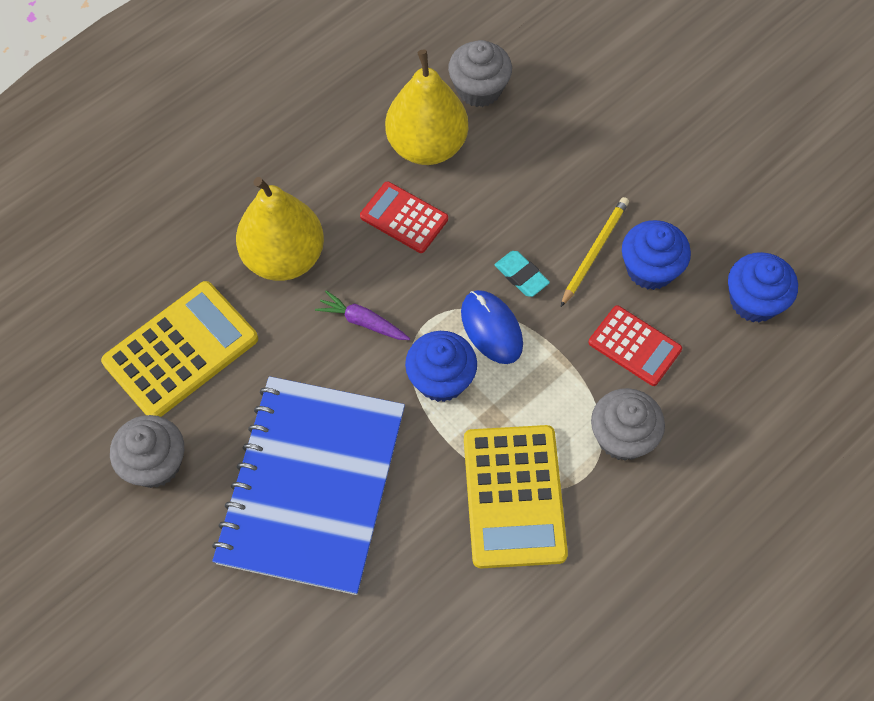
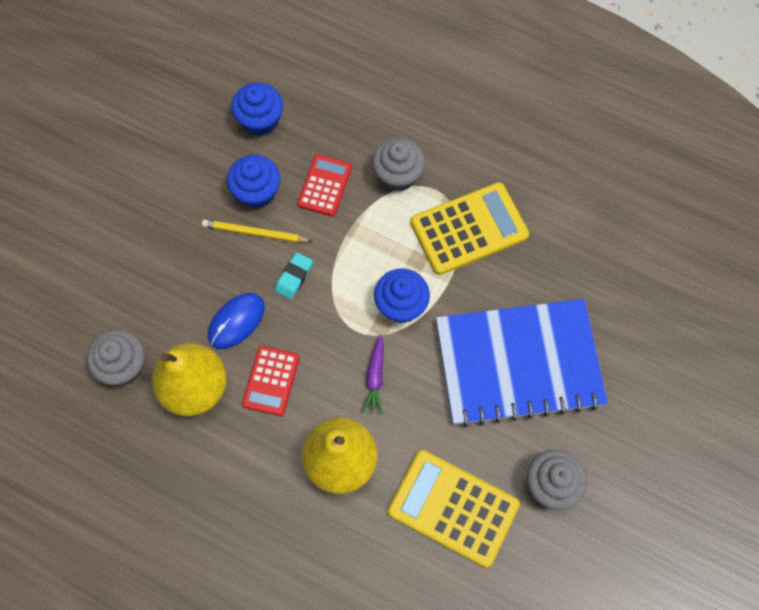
camera: 110 degrees left, 5 degrees up
(491, 328) = (346, 284): blue mouse -> blue mouse (236, 321)

